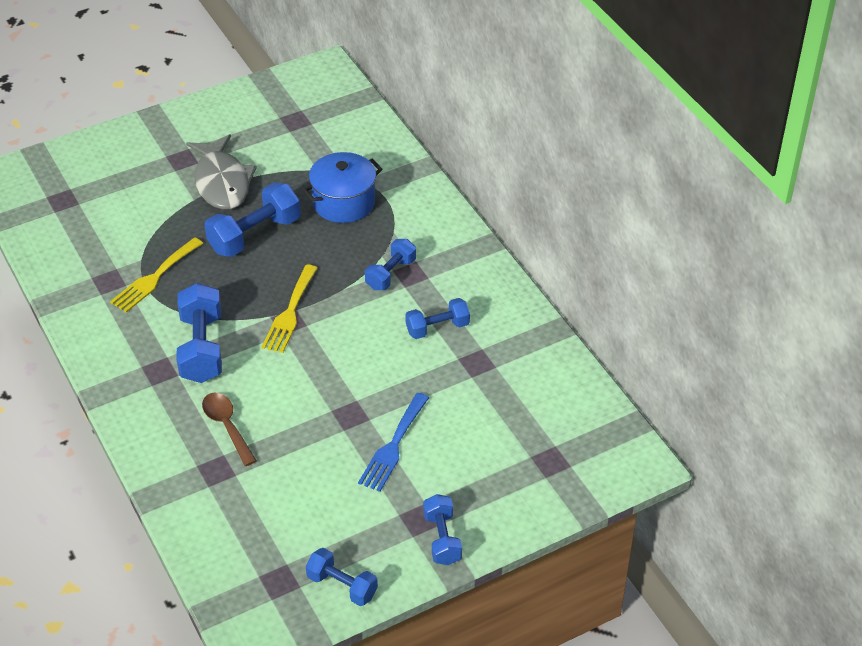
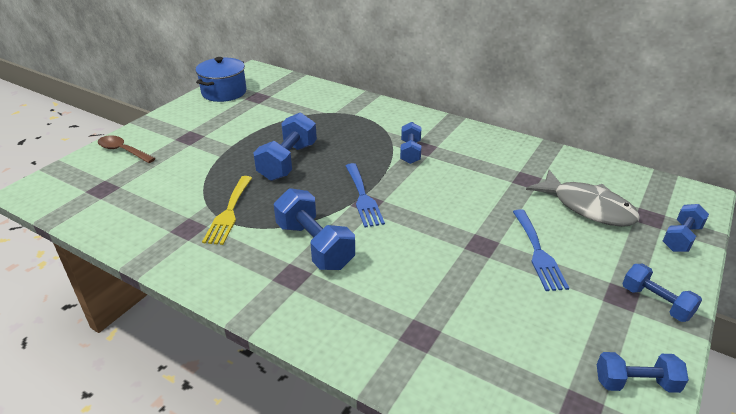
camera: 30 degrees left, 10 degrees down
(222, 182) = (233, 140): grey fish -> grey fish (587, 207)
(227, 426) = (393, 294): brown spoon -> brown spoon (123, 151)
(290, 313) = (363, 197): yellow fork -> blue fork
(344, 202) = (335, 126): blue pot -> blue pot (224, 92)
(437, 328) = (477, 170): blue dumbbell -> blue dumbbell (681, 238)

